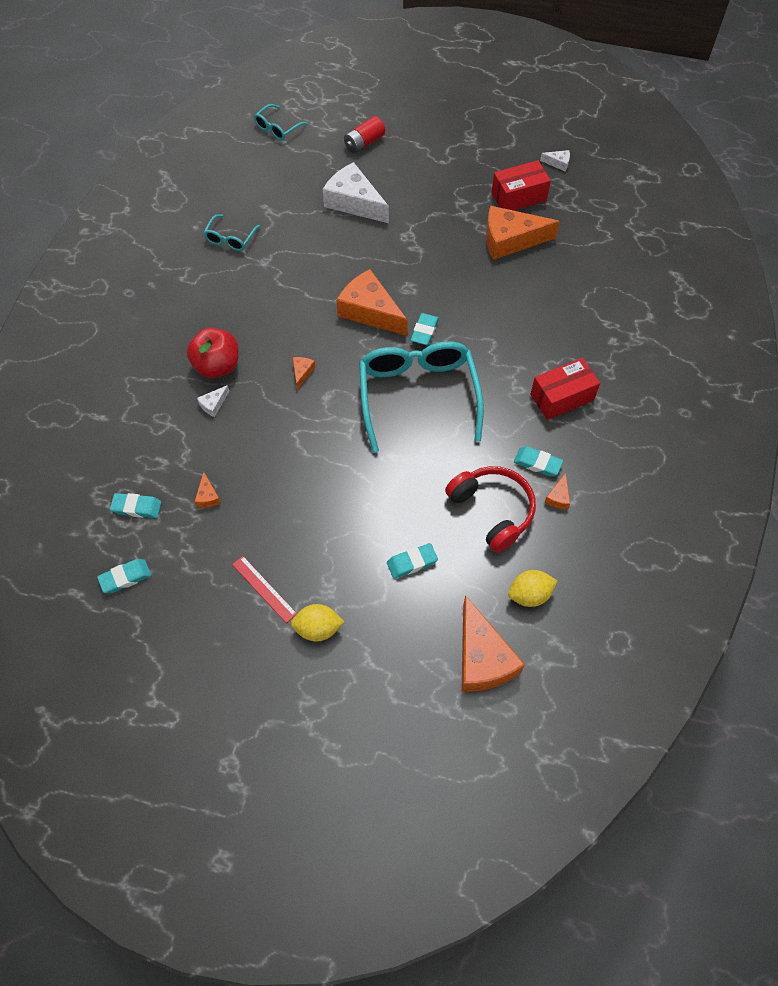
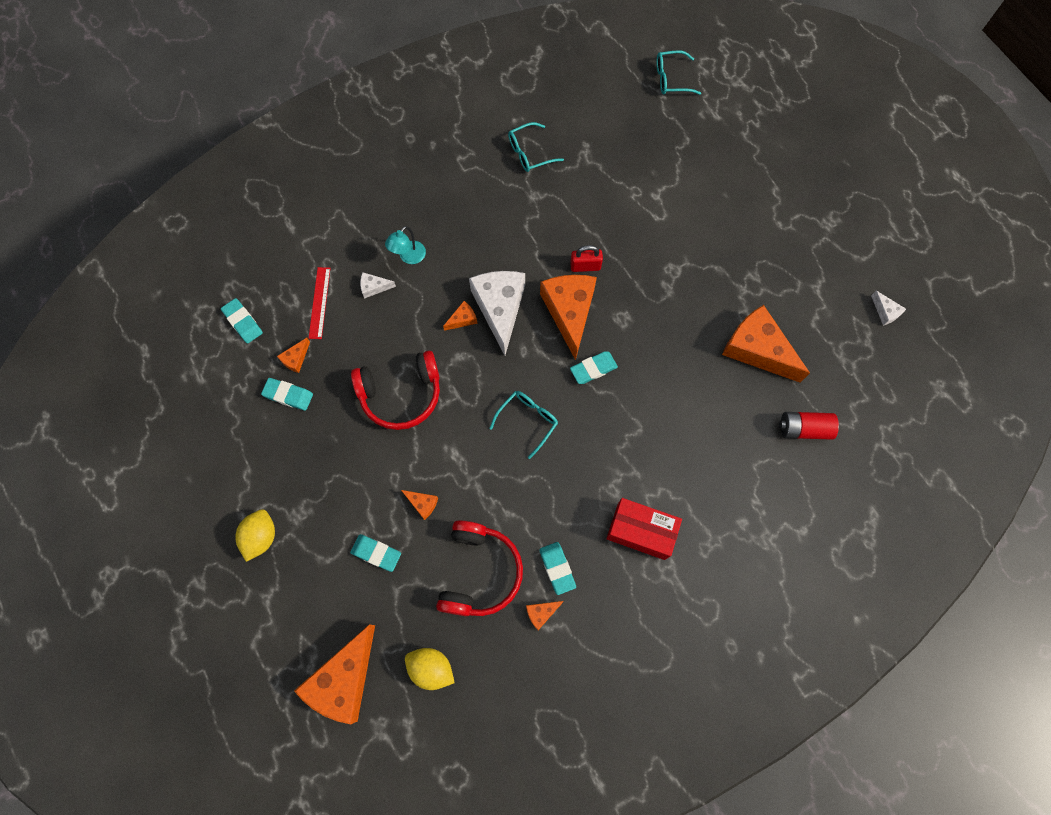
camera: 45 degrees right, 10 degrees up
(125, 577) = (184, 370): turquoise eraser -> turquoise eraser (288, 395)
(217, 366) = (409, 257): red apple -> turquoise lamp
(264, 589) = (258, 469): red ruler -> red ruler (319, 302)
(313, 453) = (401, 395): none -> red headphones
(318, 628) = (261, 537): yellow lemon -> yellow lemon turned 60 degrees clockwise
(348, 277) = (585, 266): none -> red padlock
(354, 202) = (661, 201): white cheese -> white cheese (500, 308)
(364, 143) = (729, 151): red battery -> red battery (803, 429)
(407, 505) = (422, 504): none -> orange cheese
(418, 396) = (527, 421): turquoise glasses -> turquoise glasses, size x0.45
(518, 197) = (811, 315): red box -> none

